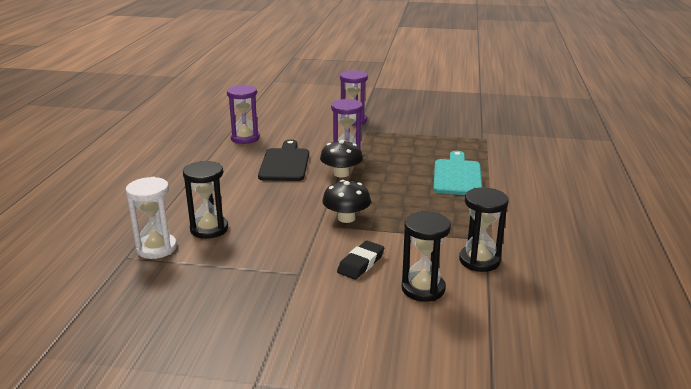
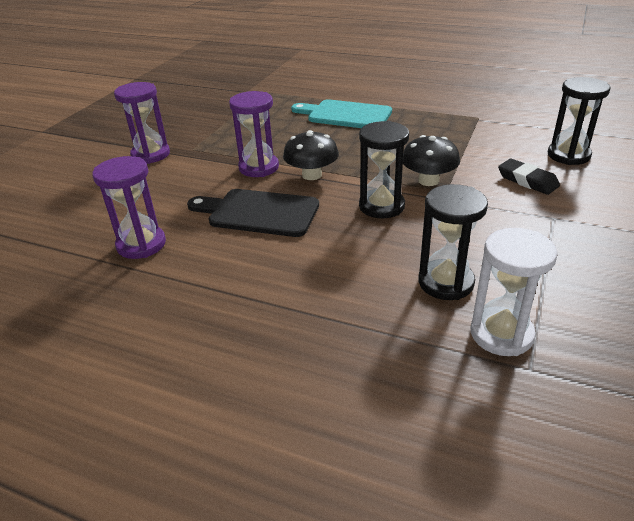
camera: 75 degrees left, 10 degrees up
(479, 260) = (516, 127): black hourglass -> black hourglass (381, 206)

